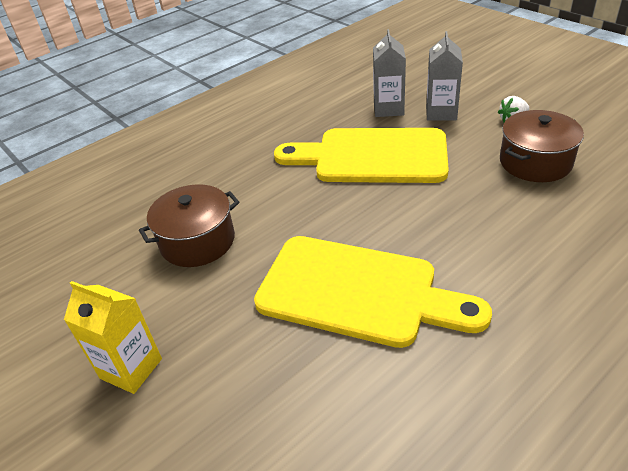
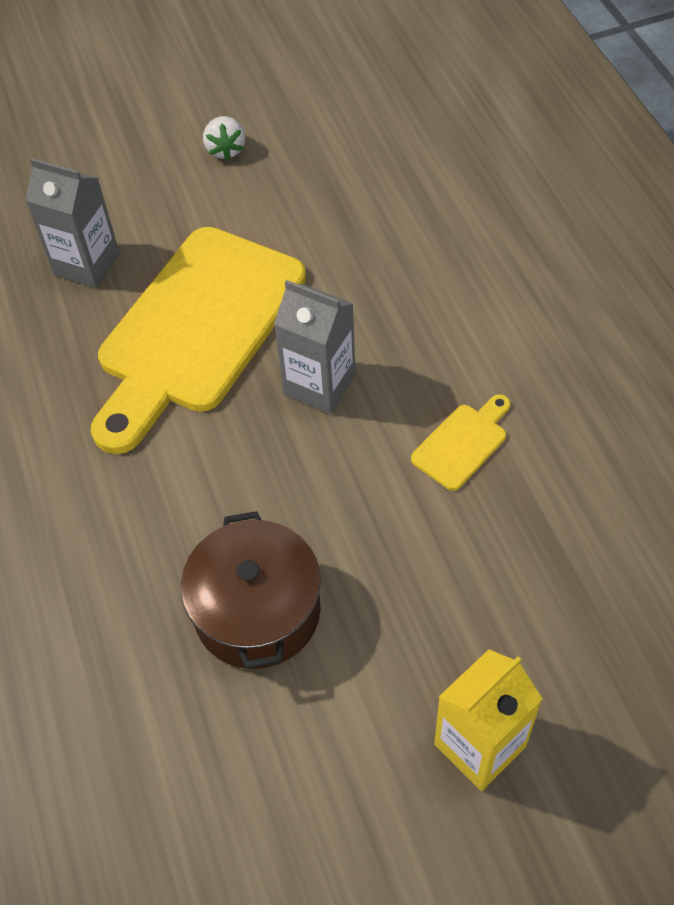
camera: 70 degrees left, 15 degrees up
(357, 292) = (462, 443): yellow cutting board -> yellow cutting board, size x0.40
(441, 113) = (147, 211): grey carton -> grey carton (319, 385)
(535, 162) = (329, 173): brown pot -> none

